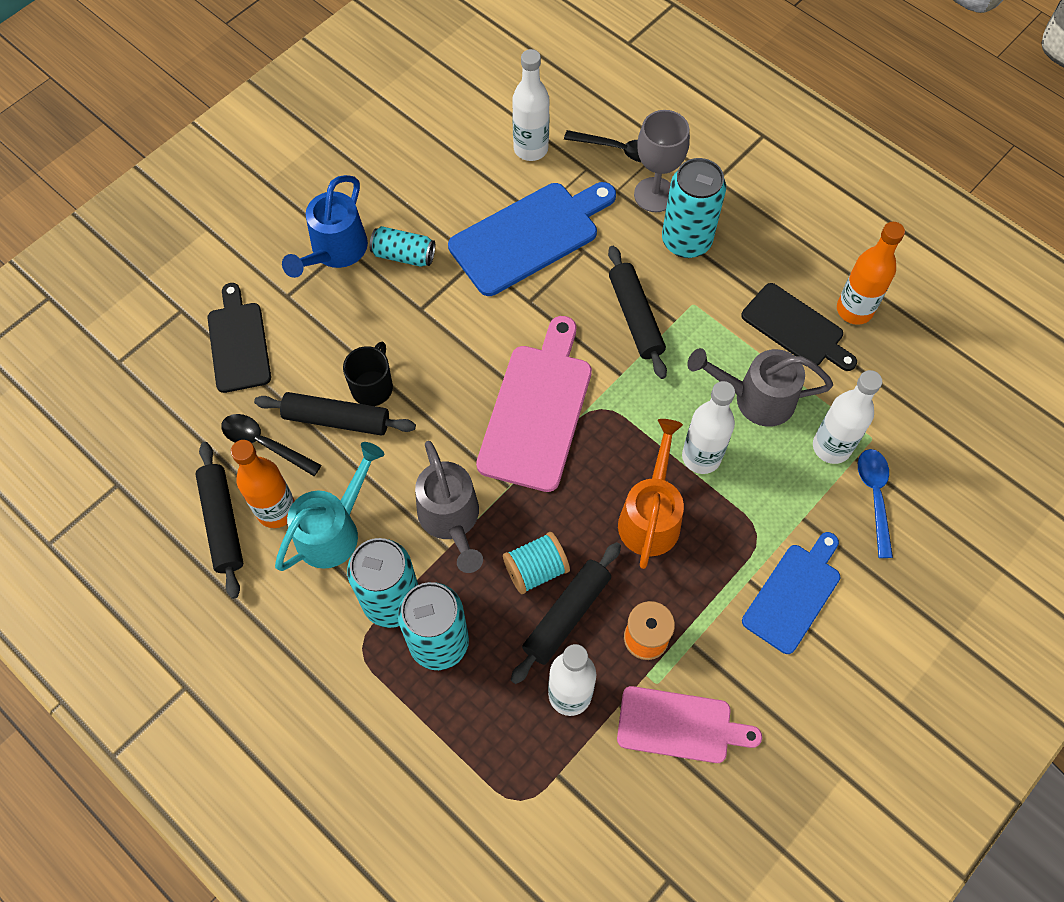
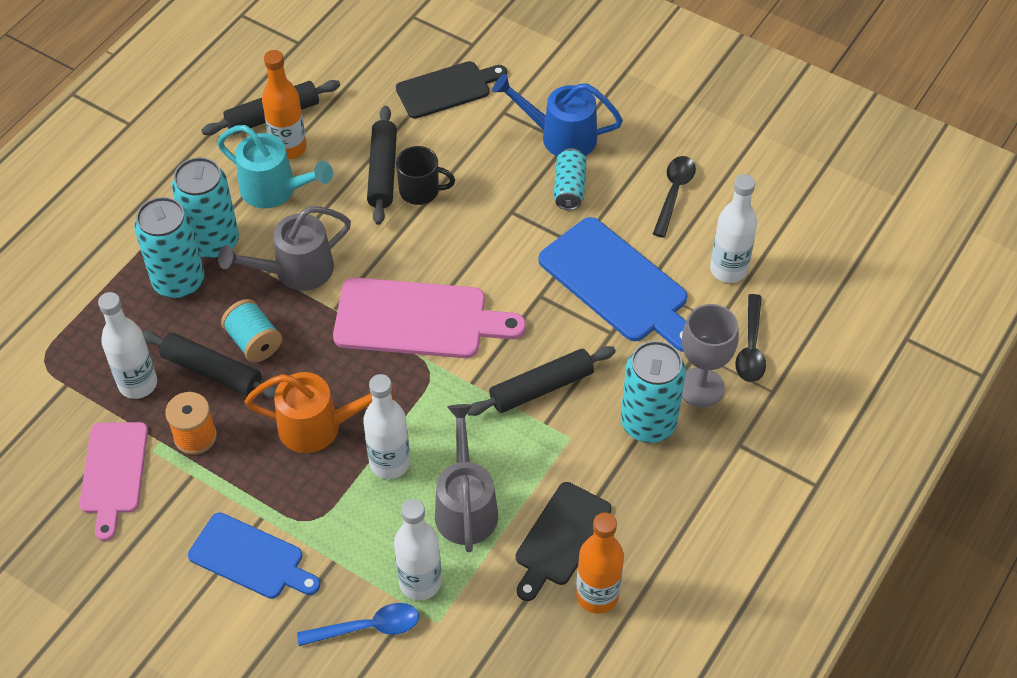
camera: 80 degrees right, 10 degrees down
(264, 444) = (350, 127): black spoon -> black spoon (674, 193)

